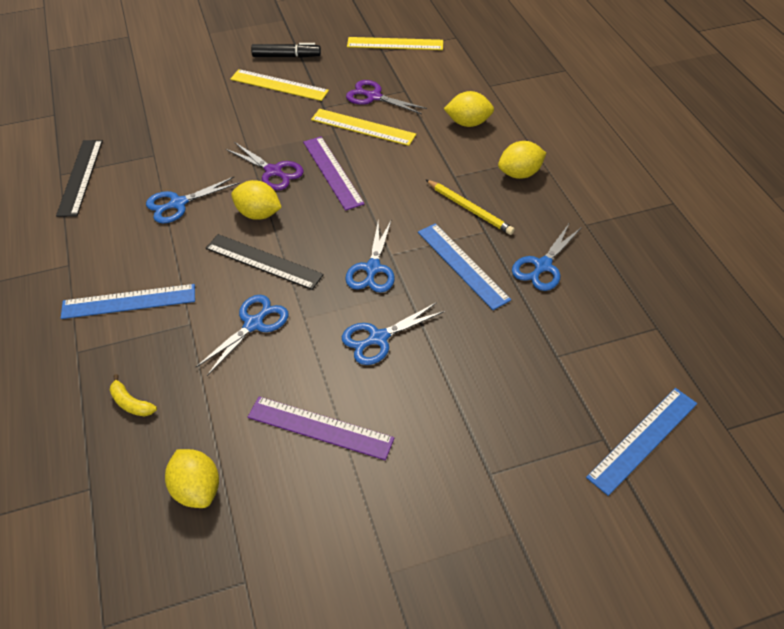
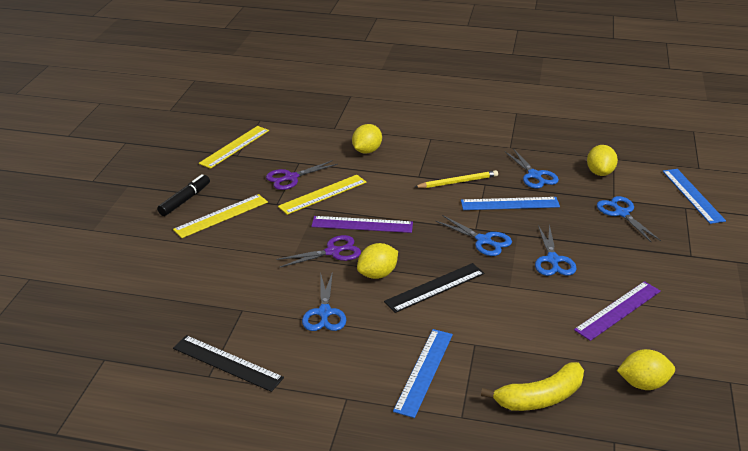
camera: 60 degrees left, 15 degrees down
(131, 403) = (540, 397): yellow banana -> yellow banana, size x1.97
(253, 324) = (499, 312): blue scissors -> blue scissors (621, 213)
(519, 174) = (440, 151): yellow lemon -> yellow lemon (600, 172)

